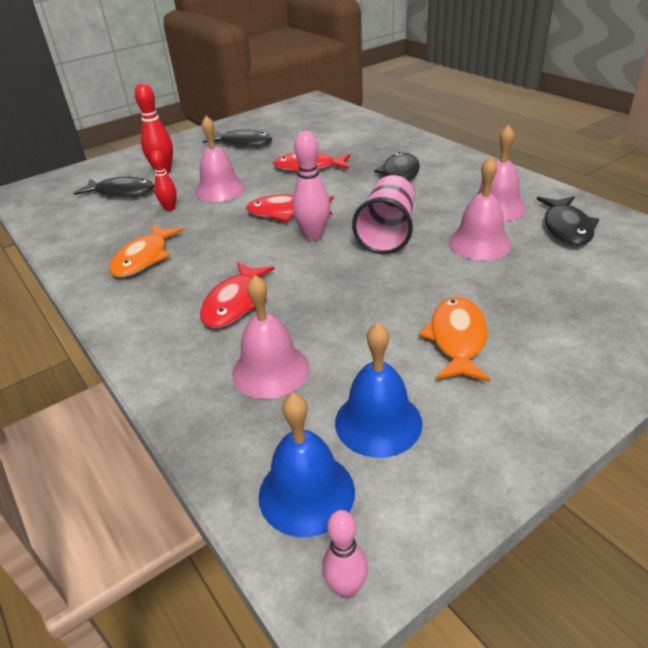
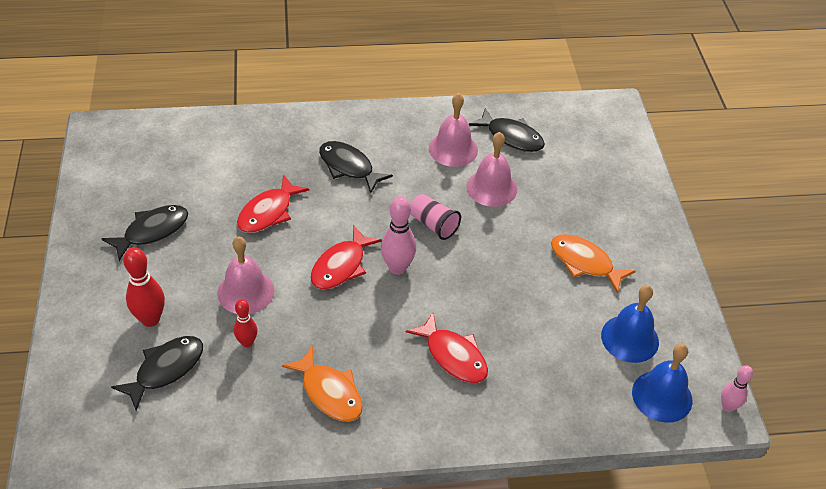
camera: 65 degrees left, 10 degrees up
(270, 370) = (548, 368): pink bell -> none
(387, 233) = (433, 225): pink cup -> pink cup, size x0.63

